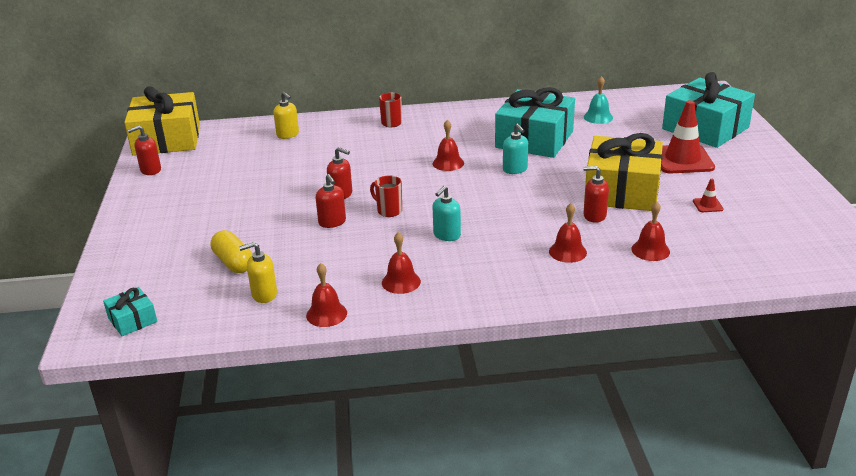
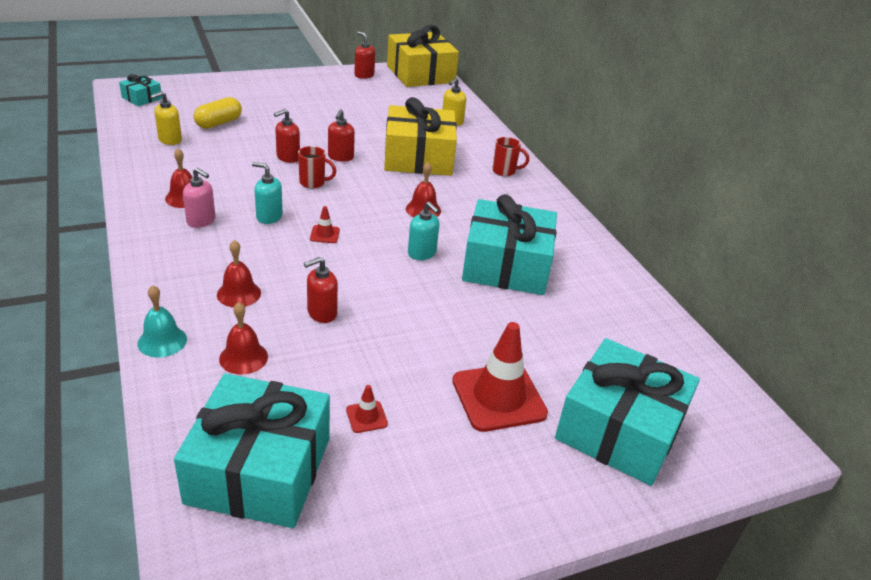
camera: 70 degrees right, 5 degrees up
(264, 295) = (170, 140): yellow soap dispenser -> yellow soap dispenser turned 105 degrees counterclockwise
(326, 314) = (137, 168): red bell -> none
(388, 211) = (313, 183): red mug -> red mug turned 75 degrees clockwise
(447, 271) = (201, 221): none -> pink soap dispenser
(481, 209) = (325, 234): none -> red traffic cone
(515, 169) = (422, 253): turquoise soap dispenser -> turquoise soap dispenser turned 90 degrees counterclockwise
(594, 216) = (321, 313): red soap dispenser -> red soap dispenser turned 120 degrees counterclockwise
(598, 117) = (599, 317): turquoise bell -> turquoise bell (162, 341)
(621, 190) = (390, 336): yellow gift -> yellow gift (418, 157)
(764, 245) = (259, 470): none -> turquoise gift

